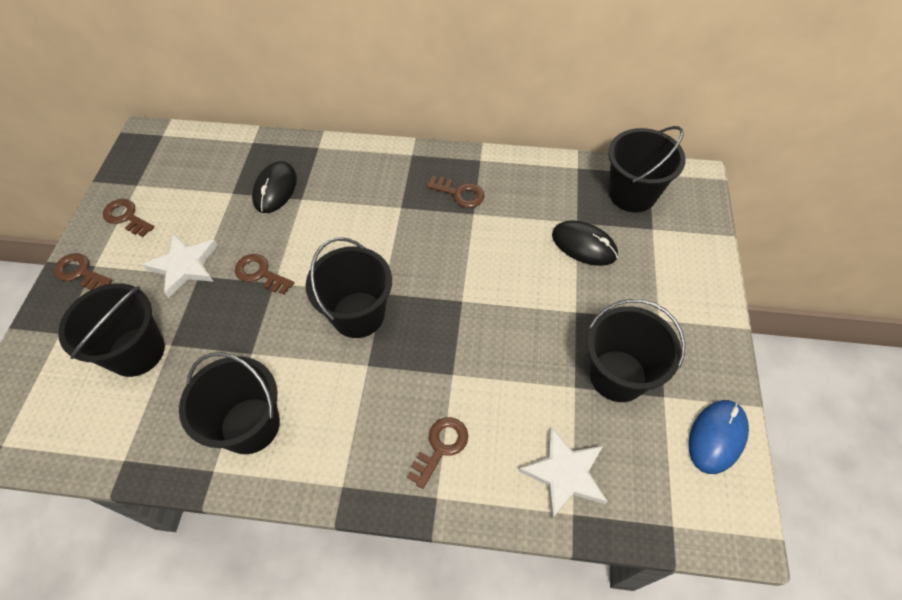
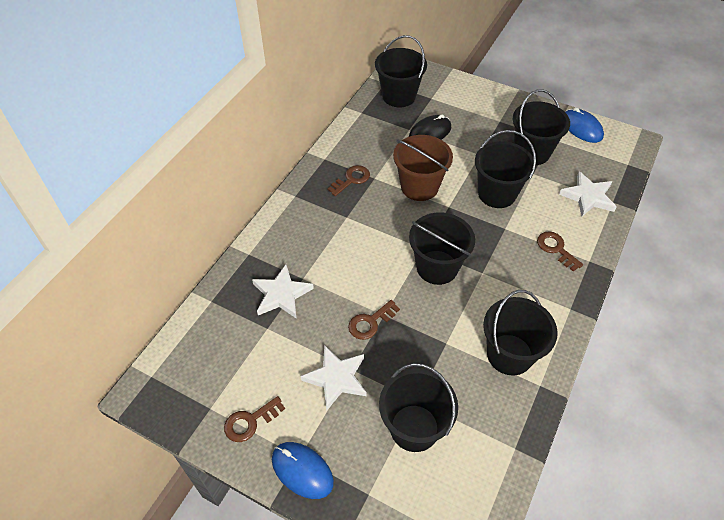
camera: 70 degrees left, 5 degrees down
(80, 272) = (302, 471): brown key -> blue mouse
(275, 189) = (281, 294): black mouse -> white star
(481, 261) = (419, 187): none -> brown bucket
(511, 350) = (497, 193): none -> black bucket

